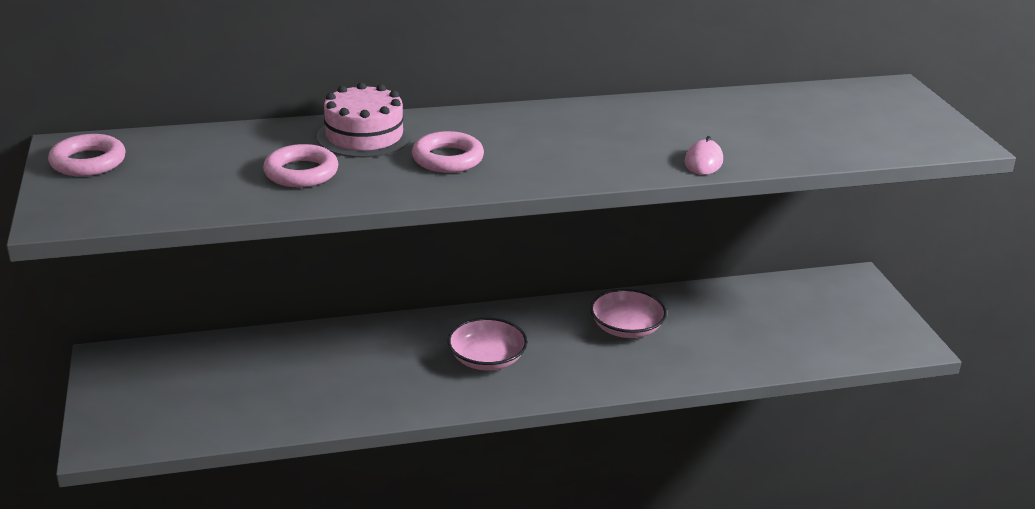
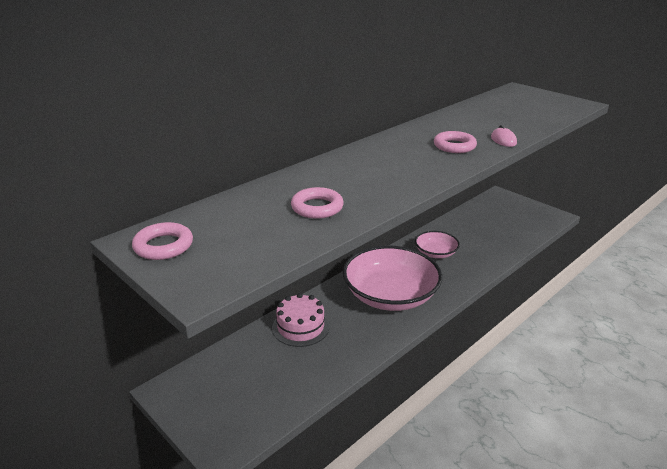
camera: 30 degrees left, 0 degrees up
(364, 136) = (319, 176): pink cake -> pink cake (300, 327)
(448, 159) = (385, 175): pink ring -> pink ring (454, 146)
(487, 359) = (390, 295): pink bowl -> pink bowl, size x1.98

